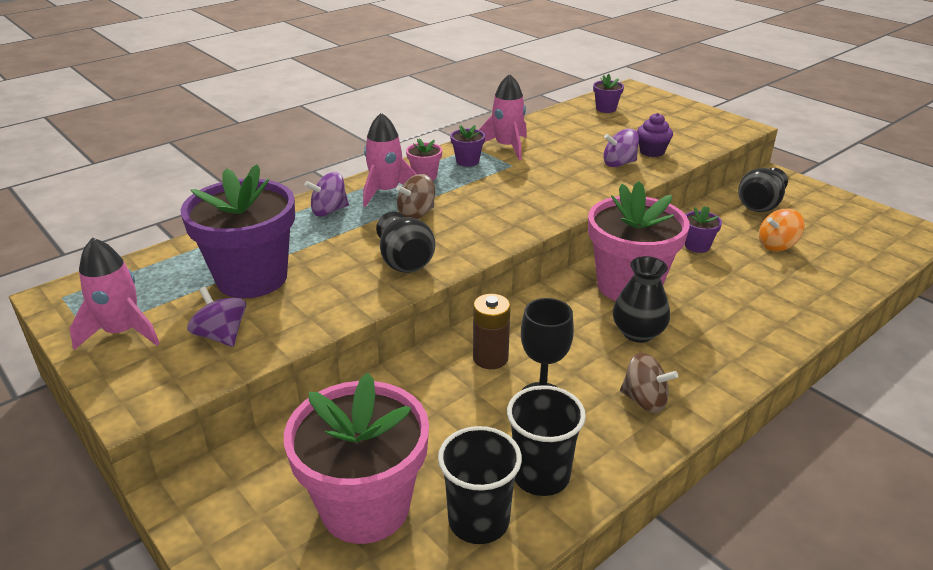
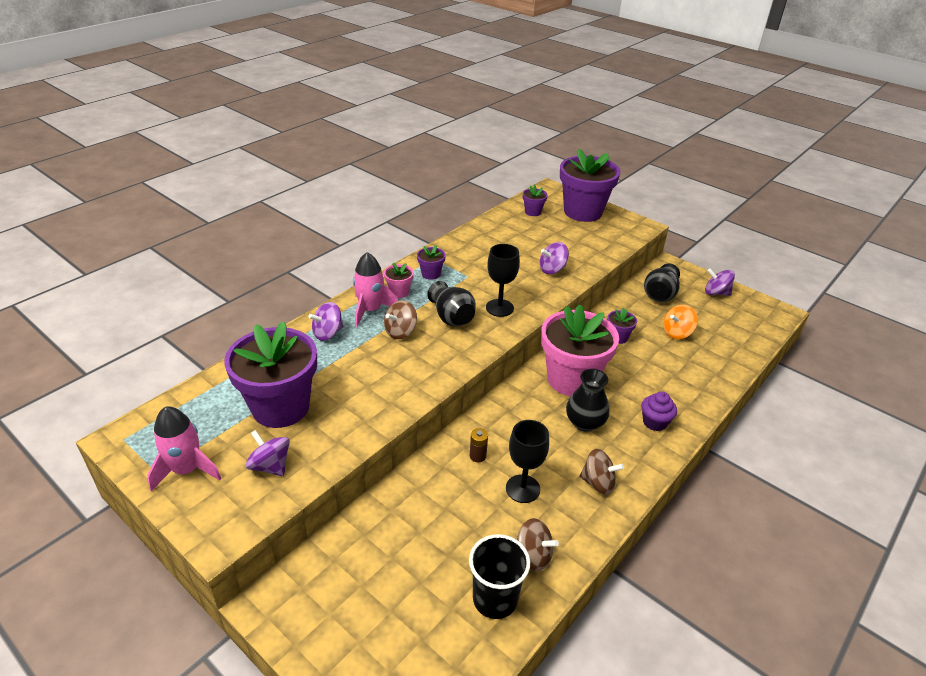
camera: 10 degrees left, 5 degrees up
(365, 506) = (409, 597): pink flower pot -> none
(405, 262) = (401, 381): black vase -> black vase (451, 317)
(490, 358) = (477, 456): brown battery -> brown battery, size x0.61
(507, 147) = (460, 257): pink rocket -> none
(541, 475) = (533, 556): black cup -> brown spinning top
(544, 197) = (499, 308): none -> black goblet
(652, 152) = (576, 256): purple cupcake -> purple cupcake (654, 422)
(668, 111) = (583, 212): none -> purple flower pot
(836, 207) = (716, 293): none -> purple spinning top

